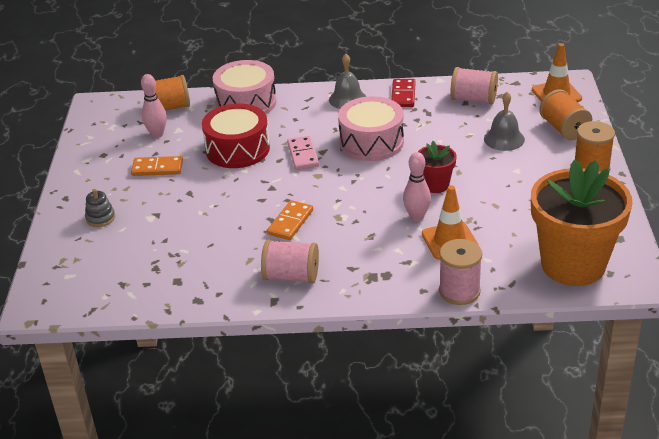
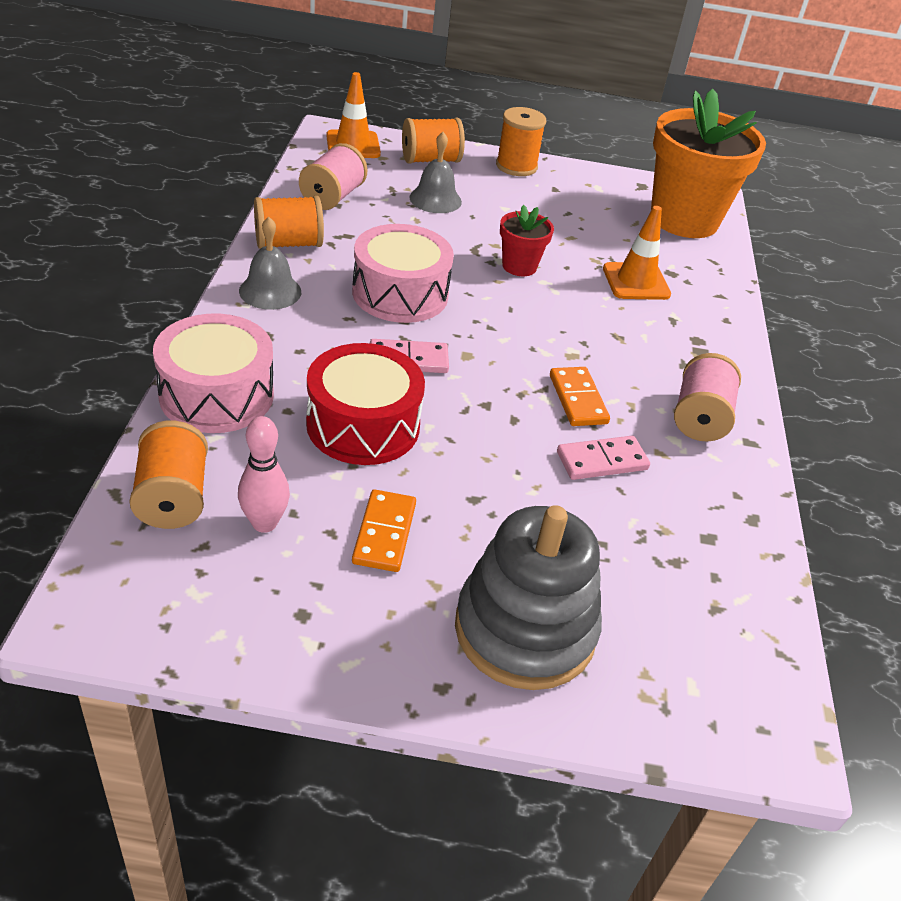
camera: 90 degrees left, 5 degrees up
(100, 218) = (525, 630): grey stacking toy -> grey stacking toy, size x2.48
(233, 236) = (602, 461): none -> pink domino
(290, 222) = (578, 399): orange domino -> orange domino turned 45 degrees clockwise
(403, 95) = (288, 243): red domino -> orange spool
(416, 217) = (584, 294): pink bowling pin -> none
(459, 291) = (728, 296): pink spool -> none

